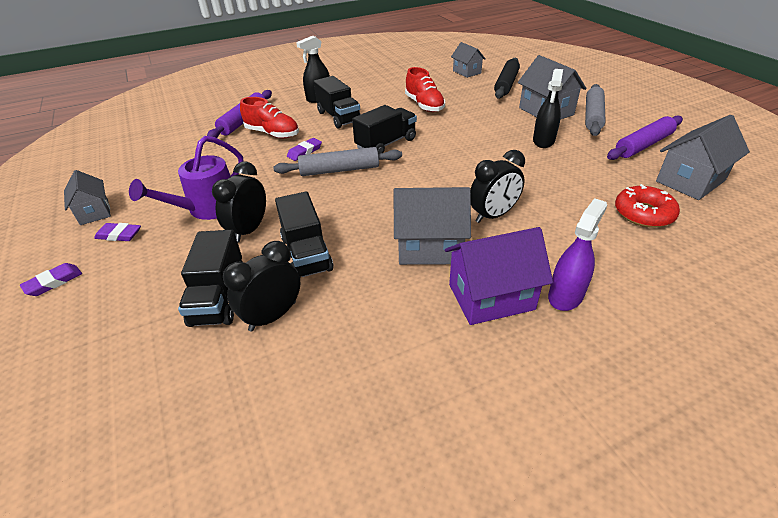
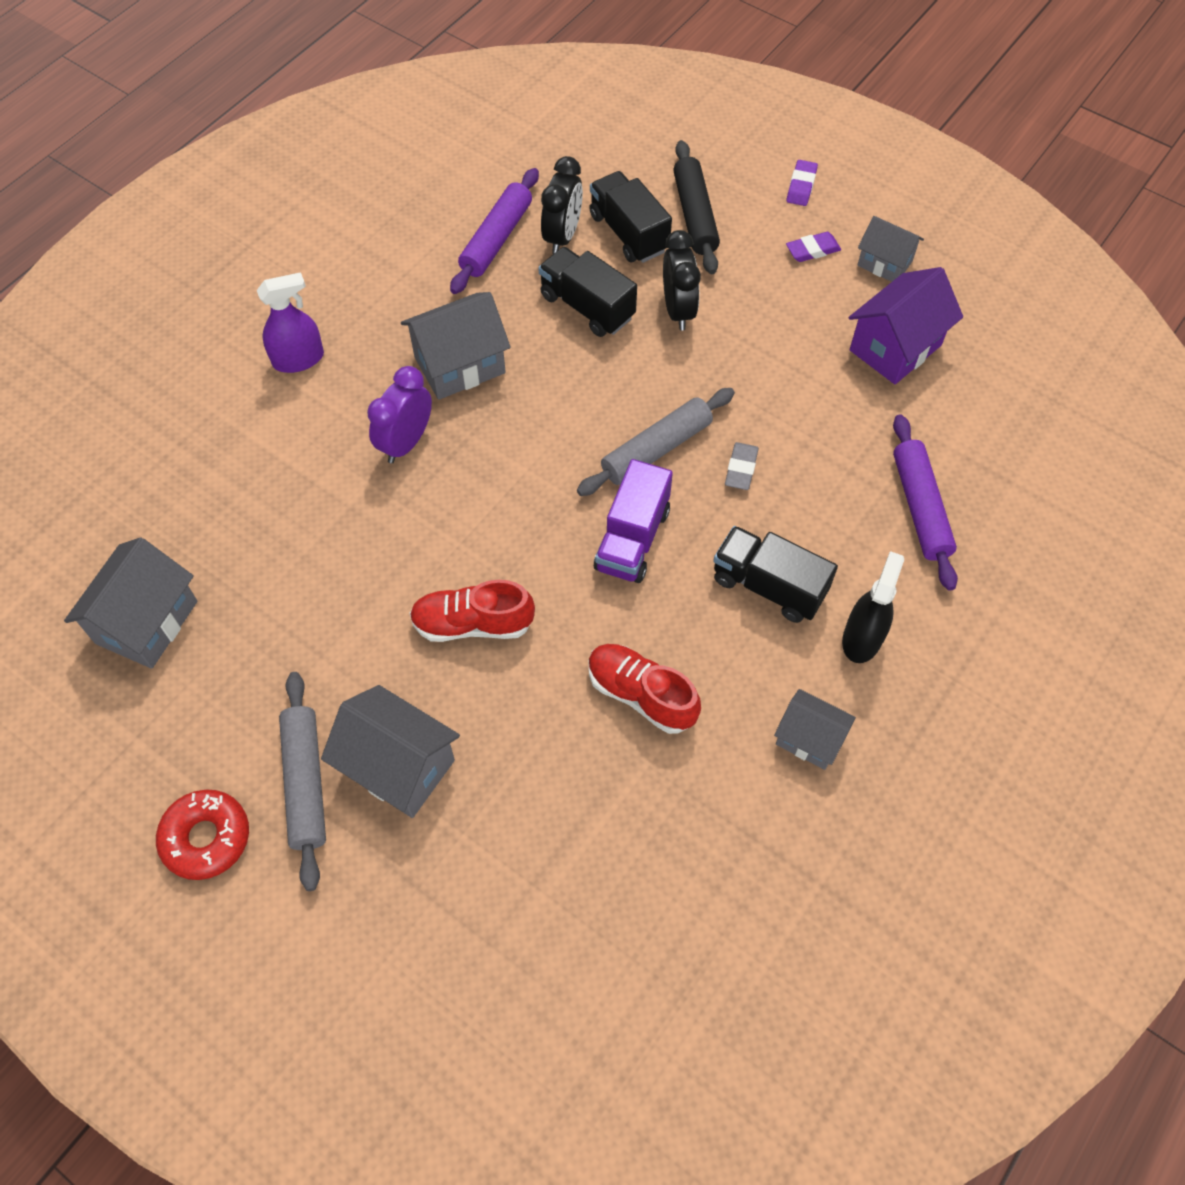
camera: 150 degrees right, 20 degrees up
(207, 209) = (759, 318): purple watering can -> none
(272, 134) = (834, 492): red shoe -> red shoe (473, 624)
(304, 152) = (741, 469): purple eraser -> grey eraser
(386, 144) = (632, 539): black truck -> purple truck
(466, 72) = (630, 904): grey house -> grey house (809, 739)
(491, 297) = (371, 330): purple house -> purple house (895, 347)
(493, 215) = (406, 442): black clock -> purple clock
(506, 84) = (514, 869): black rolling pin -> black rolling pin (695, 215)
(543, 141) = (380, 651): black spray bottle -> none
(565, 295) = (298, 359): purple spray bottle -> purple spray bottle turned 120 degrees counterclockwise
(643, 145) = (212, 704): purple rolling pin -> purple rolling pin (496, 239)
(643, 213) = (217, 520): red donut -> red donut (206, 838)

